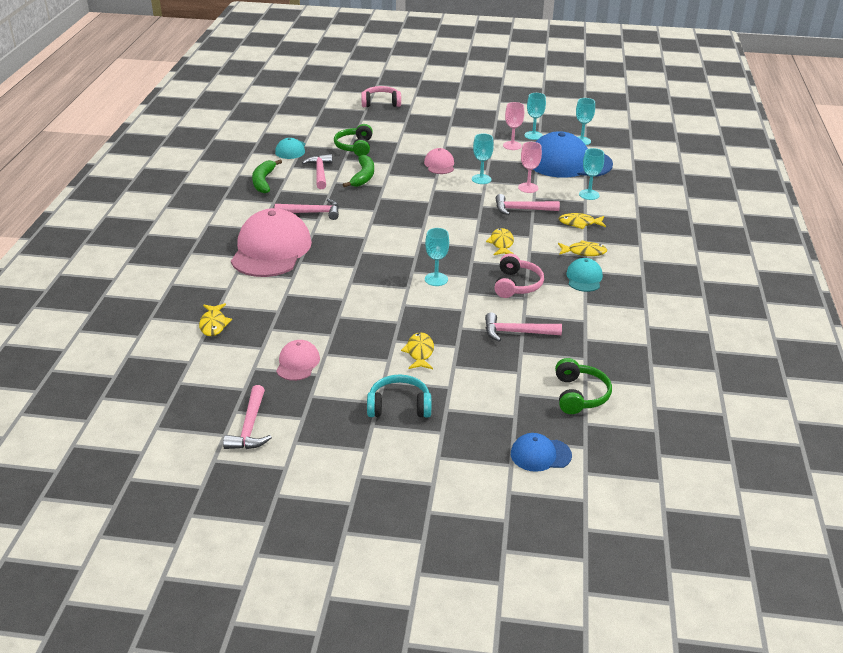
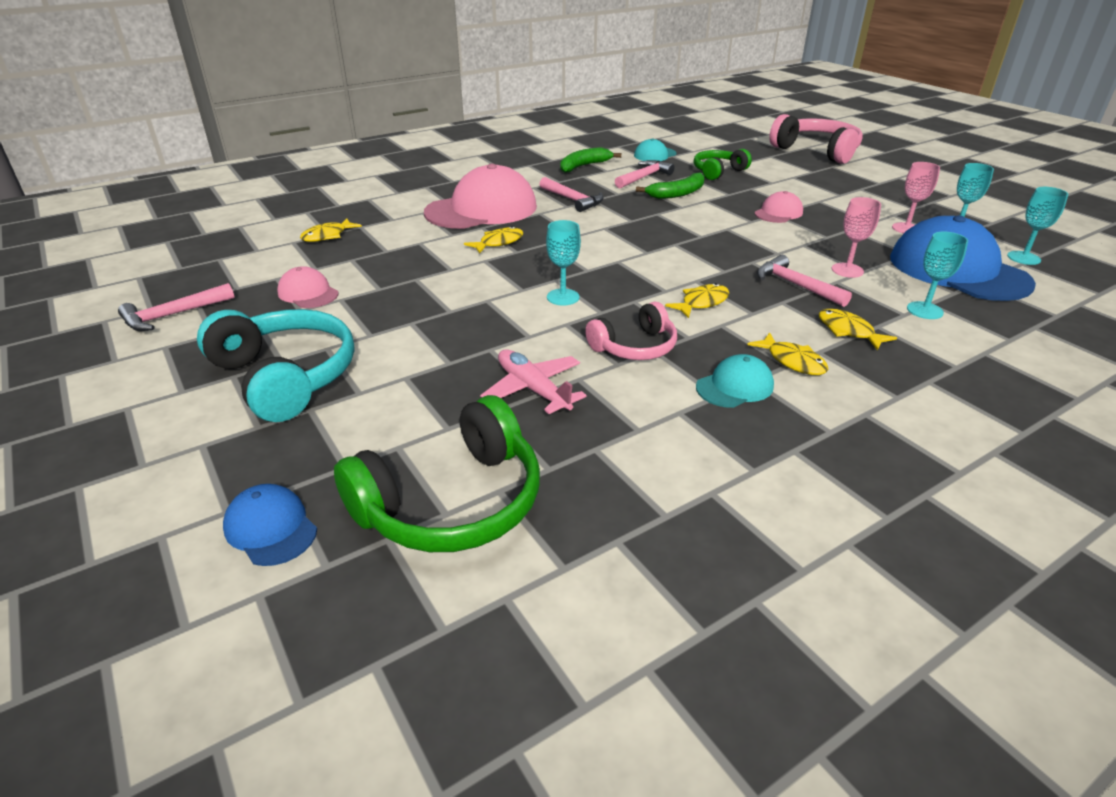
camera: 50 degrees right, 0 degrees up
(297, 363) = (308, 293): pink cap -> pink cap turned 105 degrees counterclockwise
(381, 103) = (817, 151): pink headphones -> pink headphones, size x1.65
(399, 406) = (286, 377): turquoise headphones -> turquoise headphones, size x1.65
(419, 352) = (407, 346): yellow fish -> yellow fish (498, 243)
(481, 179) = (802, 241): turquoise goblet -> none
(516, 332) = (533, 389): pink hammer -> pink plane
(579, 395) = (452, 502): green headphones -> green headphones, size x1.65

